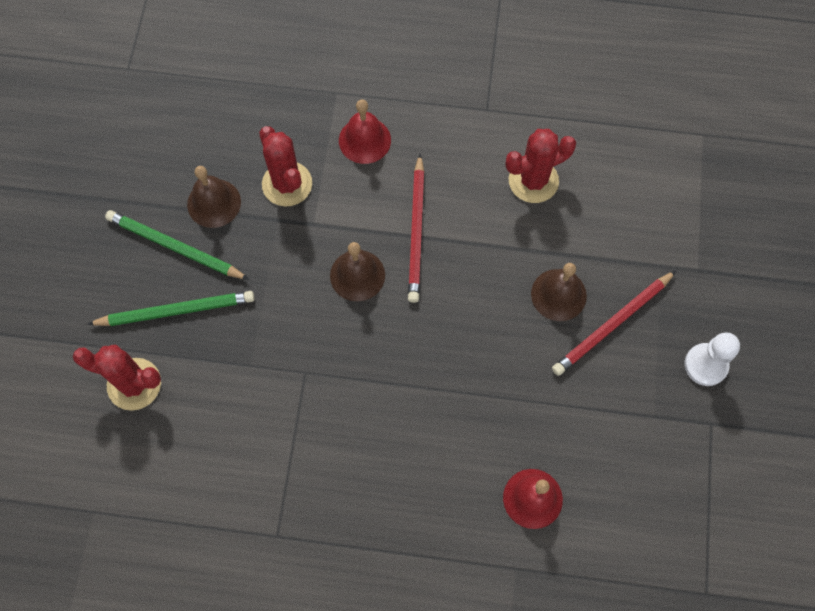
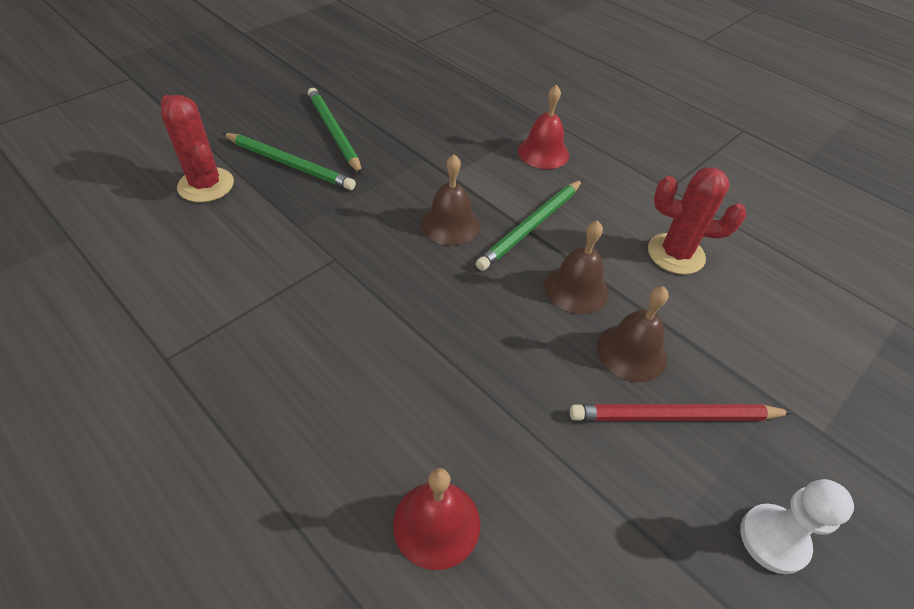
camera: 35 degrees right, 20 degrees down
(214, 203) = (390, 126): brown bell -> brown bell (576, 289)
(287, 184) = (455, 144): red cactus -> none
(417, 231) = (531, 226): red pencil -> green pencil

